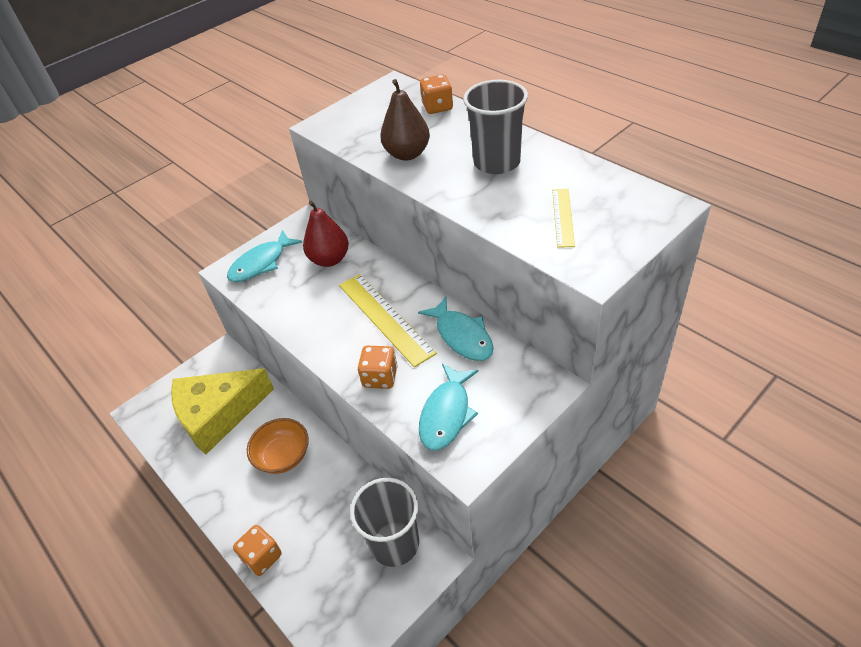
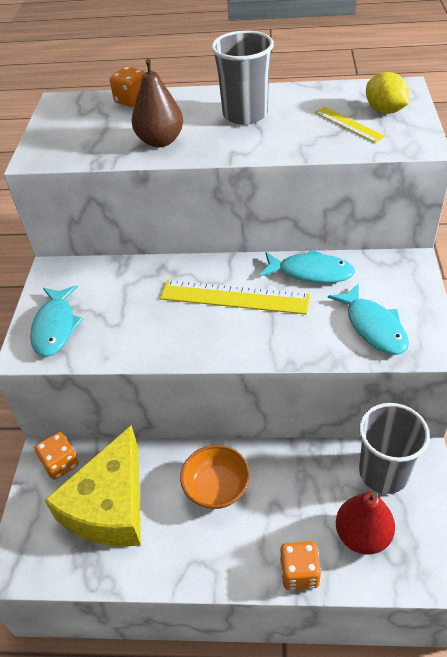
camera: 45 degrees left, 0 degrees up
(329, 259) = (121, 286): red pear -> red pear (362, 535)
(380, 377) = (291, 338): orange dice -> orange dice (61, 464)
(614, 221) = (385, 111): none -> yellow lemon

